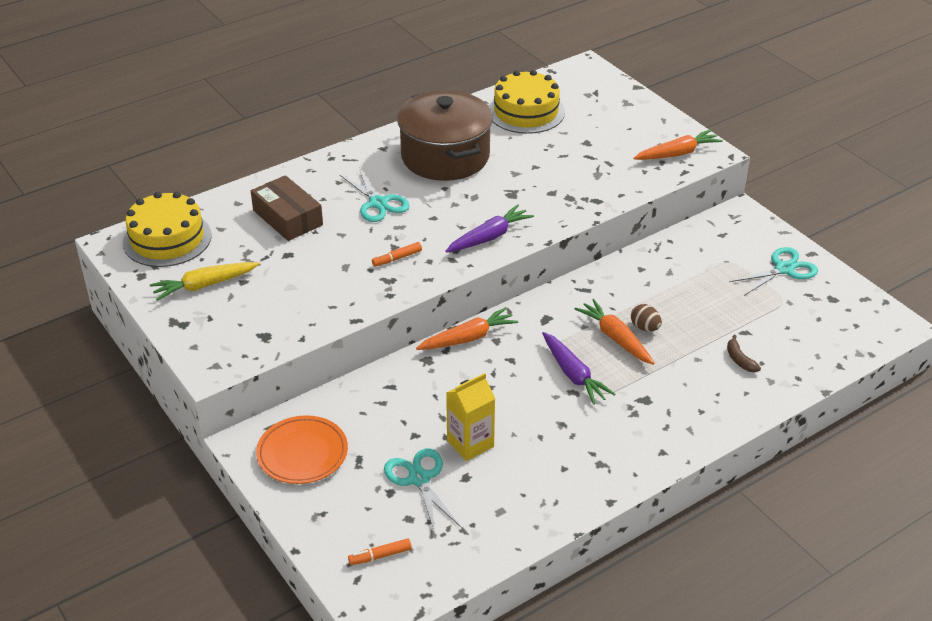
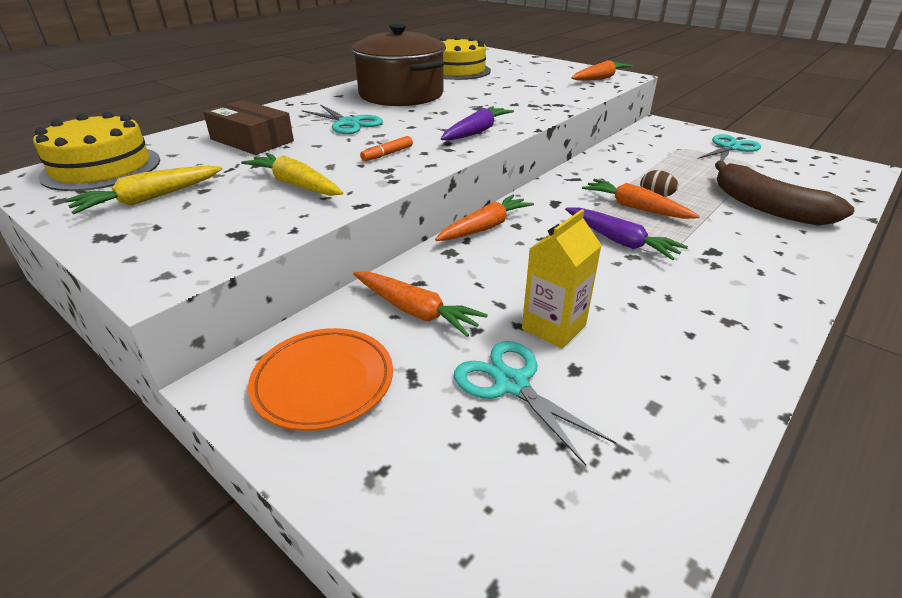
camera: 15 degrees left, 5 degrees down
(313, 287) = (296, 184): none -> yellow carrot
(379, 411) = (415, 311): none -> orange carrot
(380, 556) = (514, 529): orange marker -> none
(739, 360) = (767, 207): brown banana -> brown banana, size x2.48

